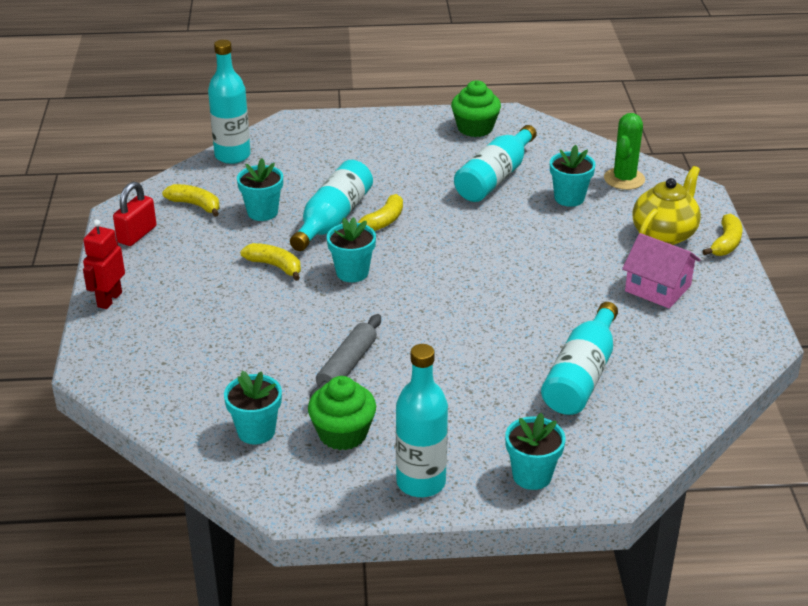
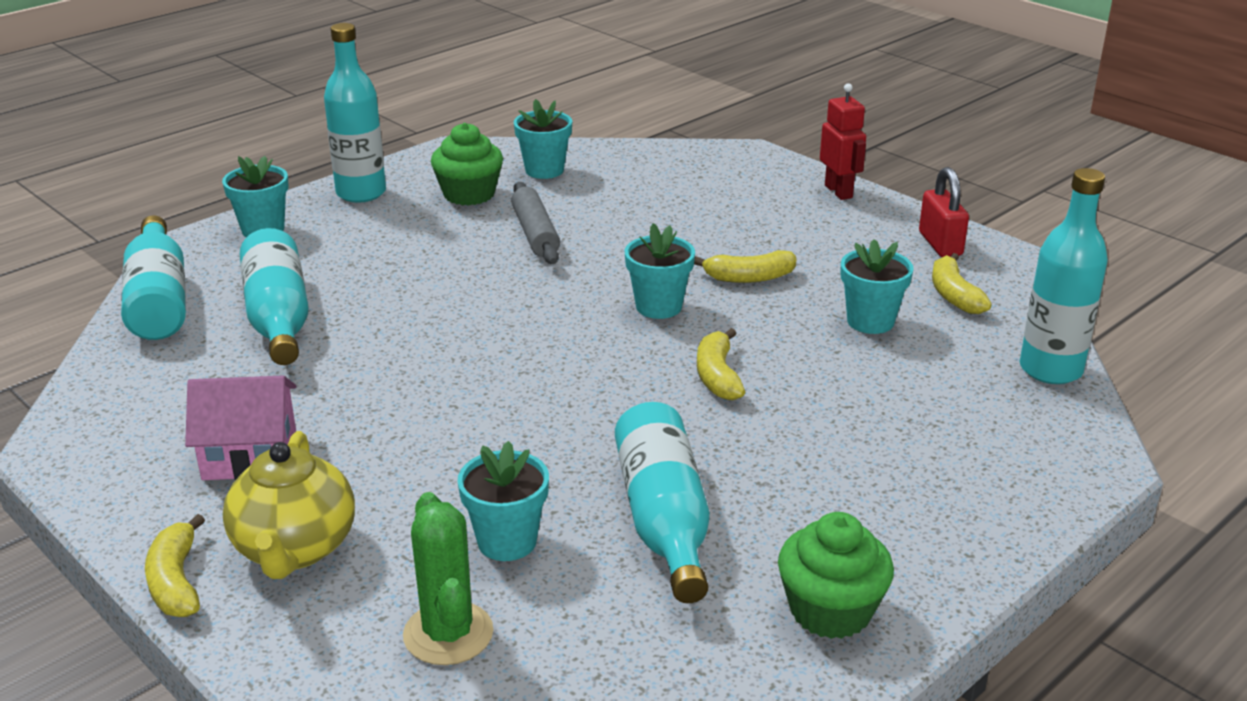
camera: 140 degrees right, 5 degrees down
(195, 205) = (954, 295): yellow banana -> yellow banana turned 90 degrees clockwise
(333, 219) = (779, 351): turquoise bottle -> turquoise bottle (159, 300)

